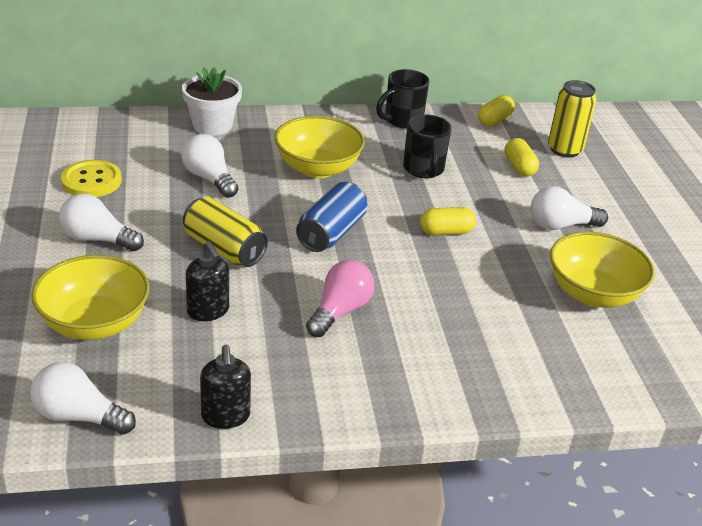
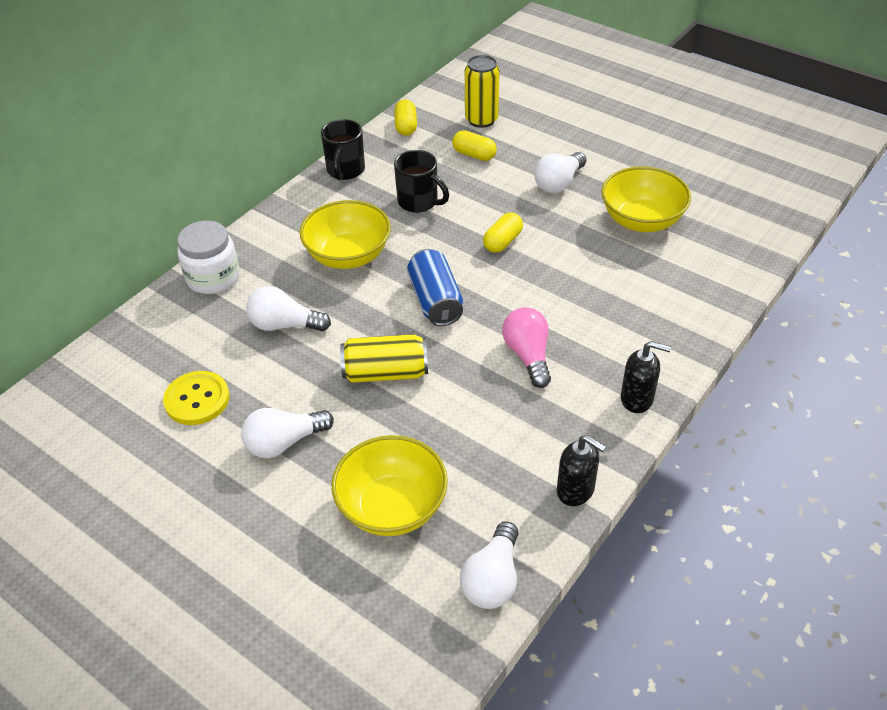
camera: 40 degrees left, 10 degrees up
(79, 416) = (492, 579): white light bulb -> white light bulb turned 45 degrees counterclockwise
(208, 311) = (450, 428): black soap dispenser -> black soap dispenser (637, 399)
(212, 125) = (213, 277): white flower pot -> white jar

